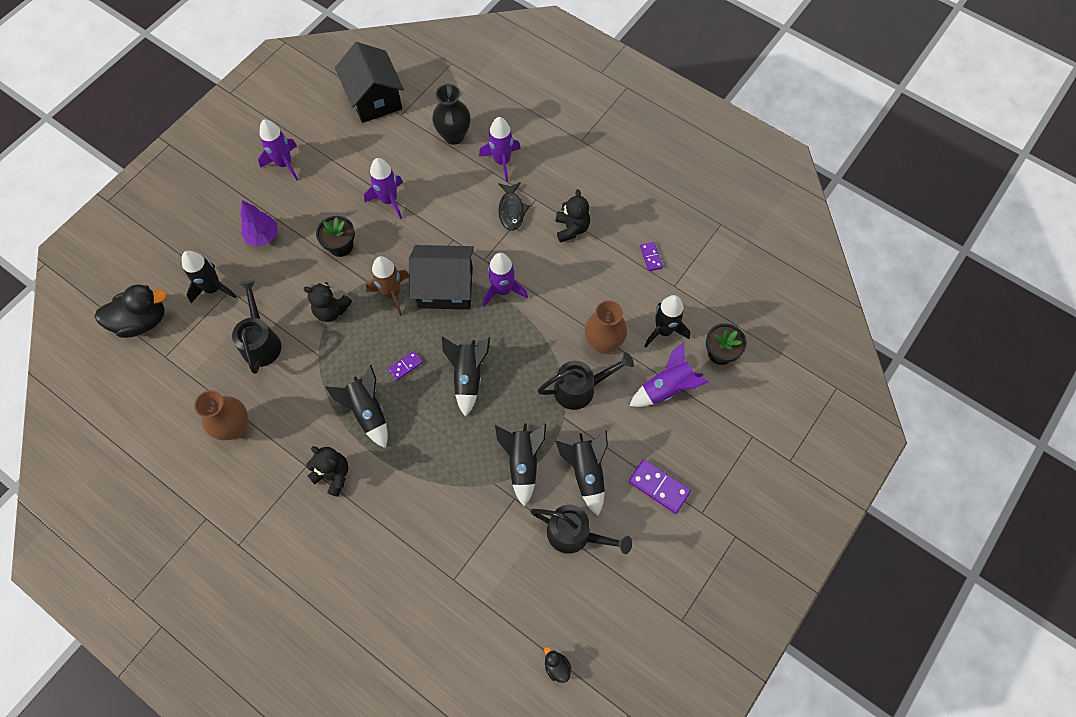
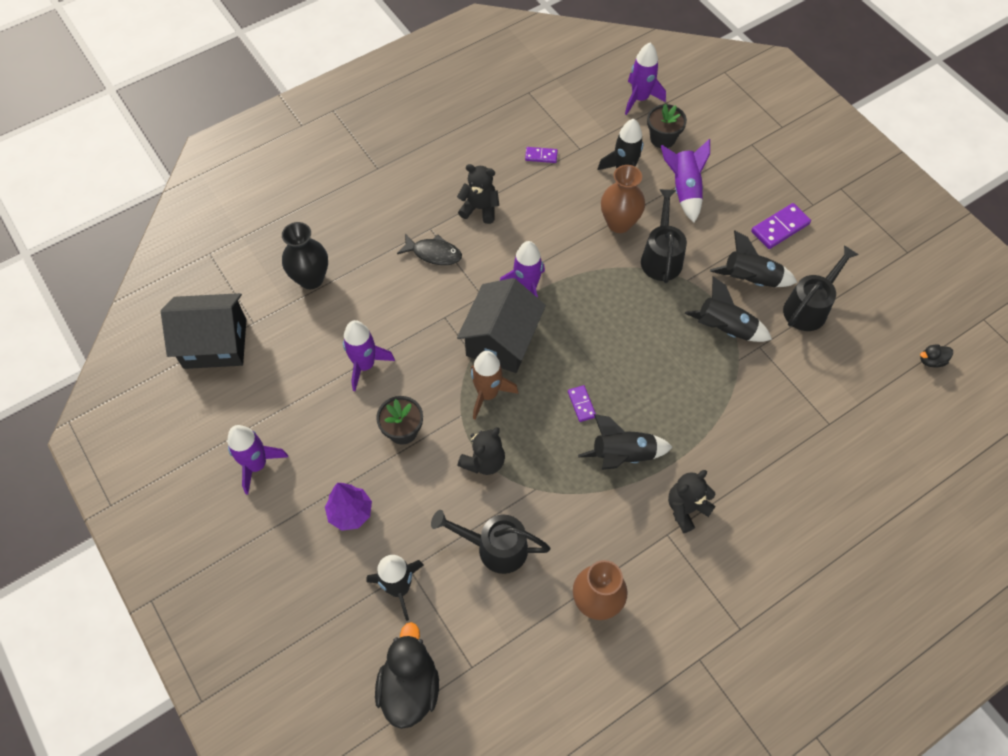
camera: 70 degrees left, 5 degrees down
(468, 377) = (615, 349): black rocket -> none
(502, 161) = (368, 244): purple rocket -> purple rocket (640, 98)

